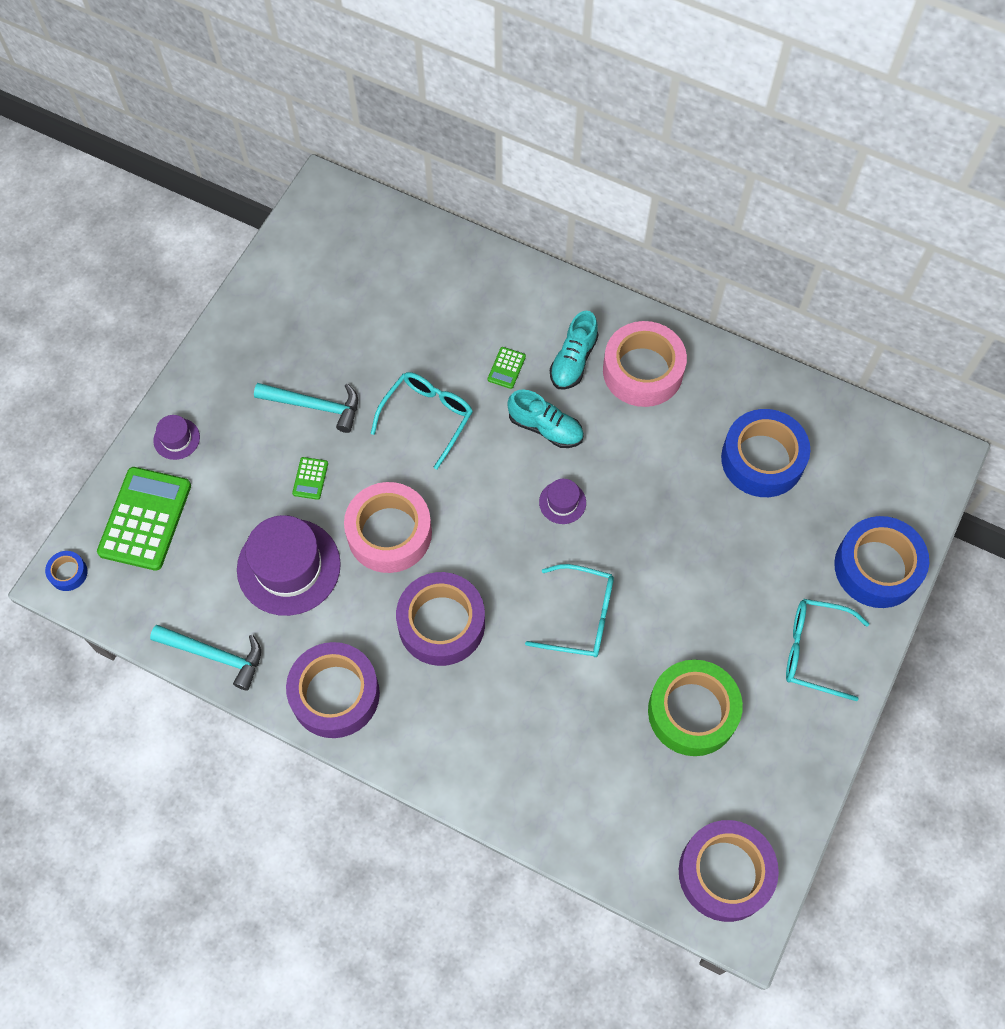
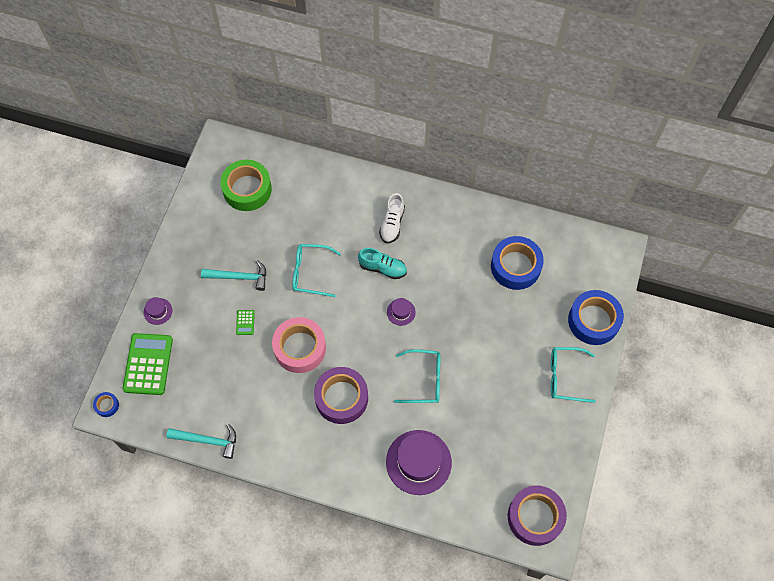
camera: 10 degrees left, 0 degrees up
(288, 567) = (242, 379): purple hat -> purple hat (418, 462)
(335, 694) = (285, 451): purple tape -> none
(427, 417) = (310, 273): turquoise glasses -> turquoise glasses turned 105 degrees counterclockwise
(506, 368) = (352, 235): green calculator -> none
(573, 360) = (392, 224): turquoise shoe -> white shoe
(643, 371) = (435, 223): pink tape -> none
(692, 712) = (500, 425): green tape -> green tape (247, 189)

